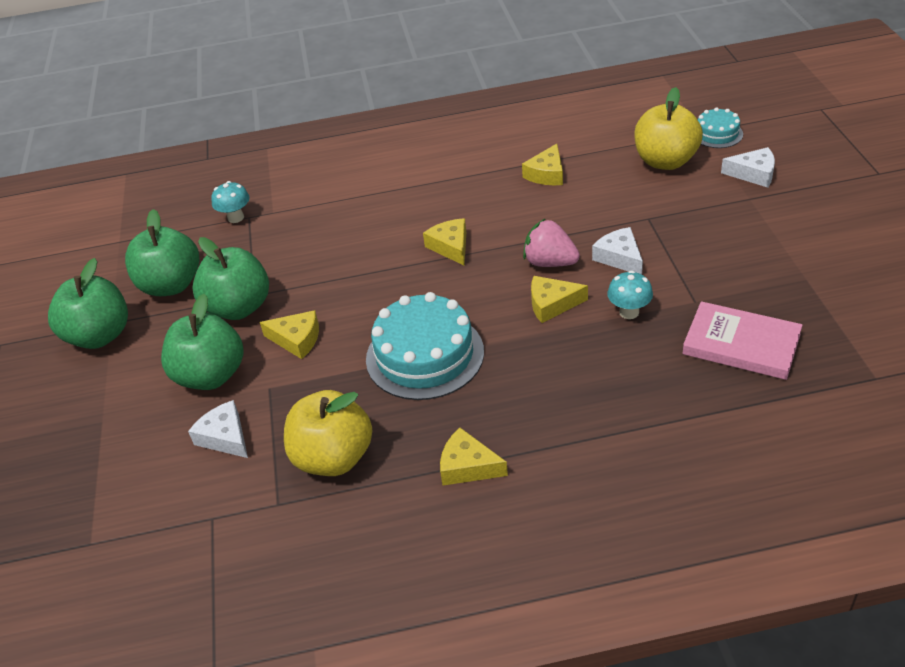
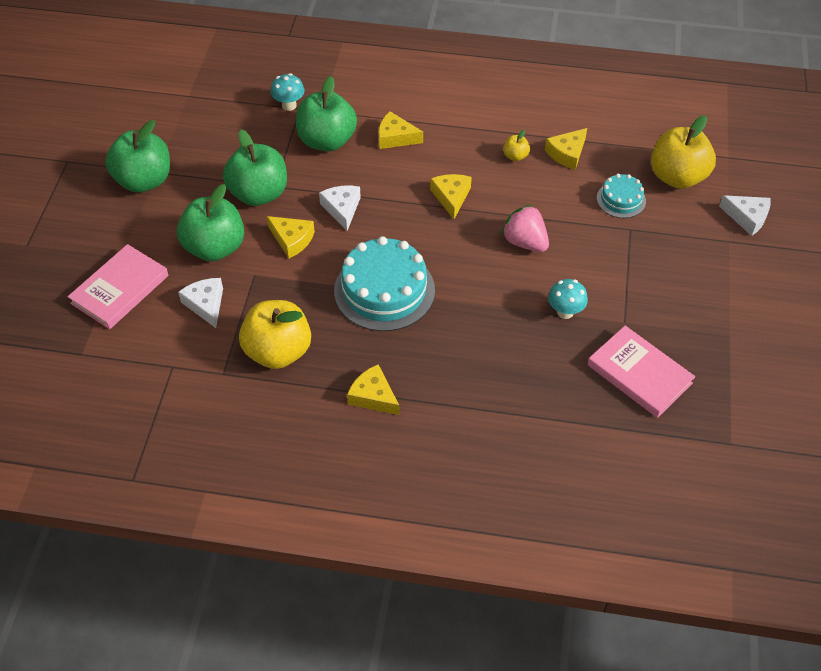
camera: 15 degrees right, 10 degrees up
(113, 456) = (120, 289): none -> pink book
(171, 285) = (214, 153): green apple -> green apple (327, 141)
(496, 191) = (515, 156): none -> yellow apple
(552, 304) = (506, 281): yellow cheese -> yellow cheese (395, 137)
(619, 257) = (585, 258): white cheese -> white cheese (342, 209)
(717, 134) = (739, 164): turquoise cake -> turquoise cake (621, 199)

